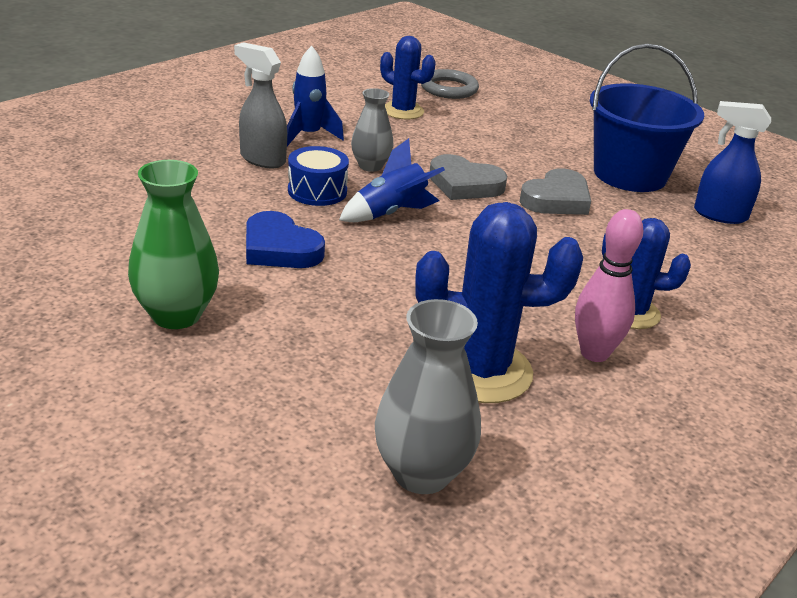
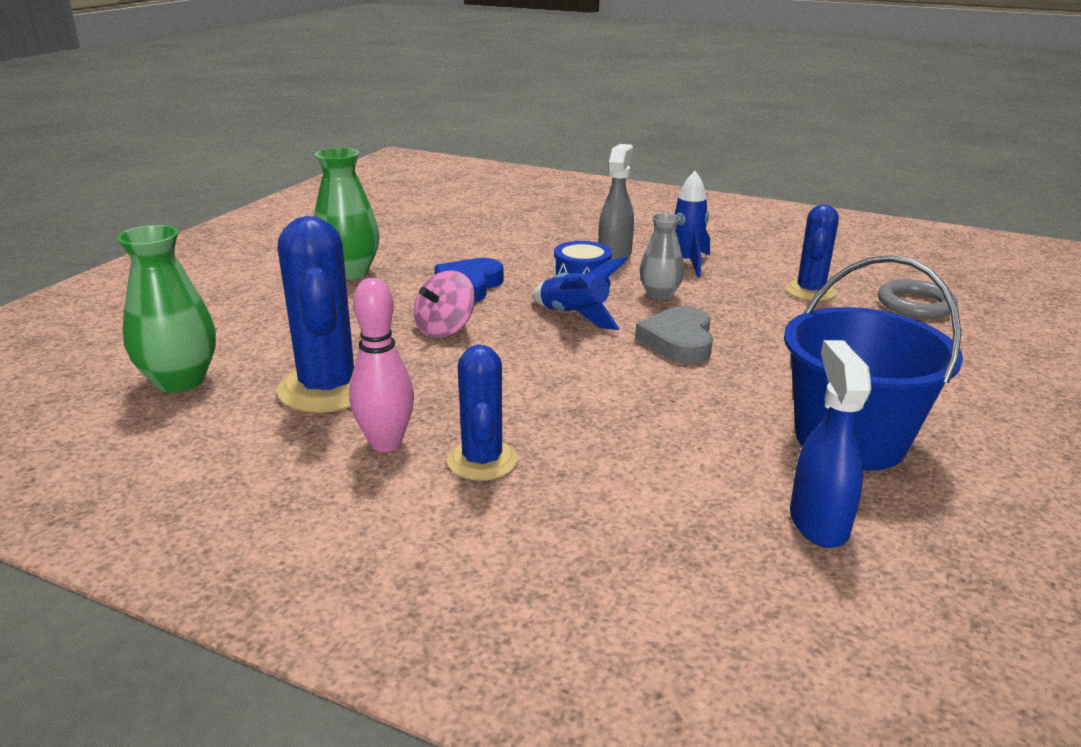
camera: 75 degrees right, 5 degrees down
(381, 282) = (445, 329): none -> pink spinning top
(421, 473) = (180, 381): grey vase -> green vase
(556, 199) = (708, 394): grey heart -> none

